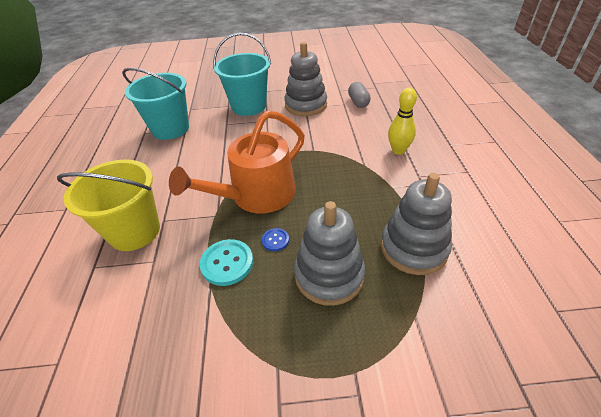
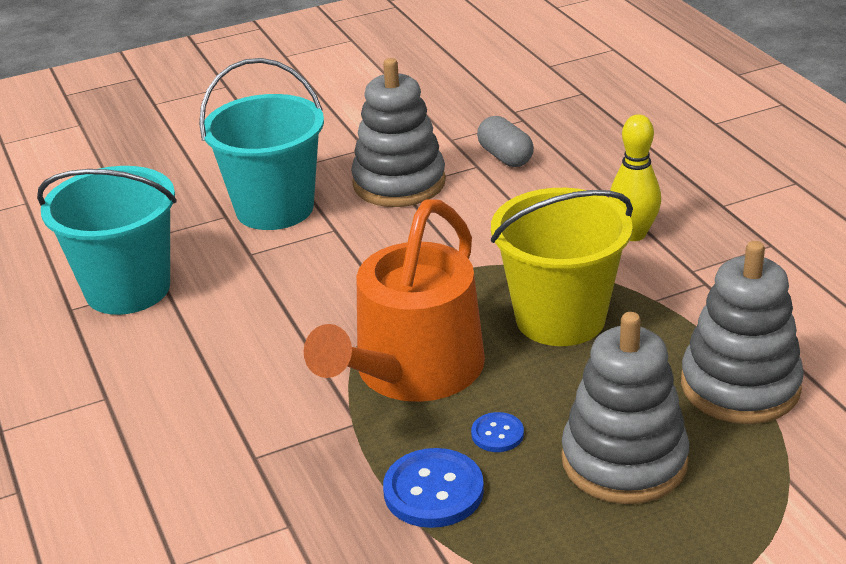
camera: 20 degrees left, 10 degrees down
(134, 231) = (209, 489): yellow bucket -> yellow bucket (560, 318)
(227, 263) = (433, 491): turquoise button -> blue button

